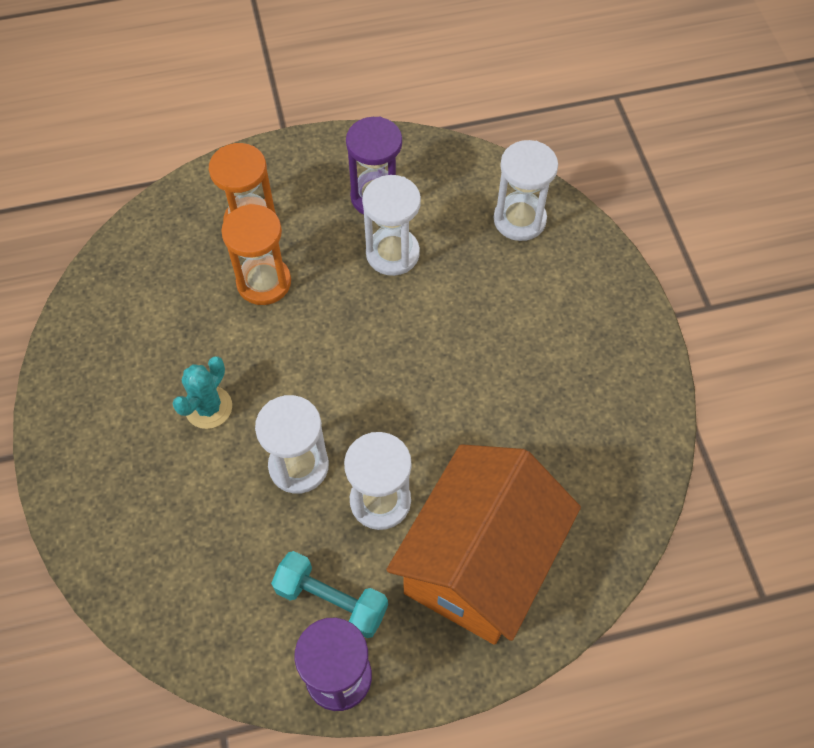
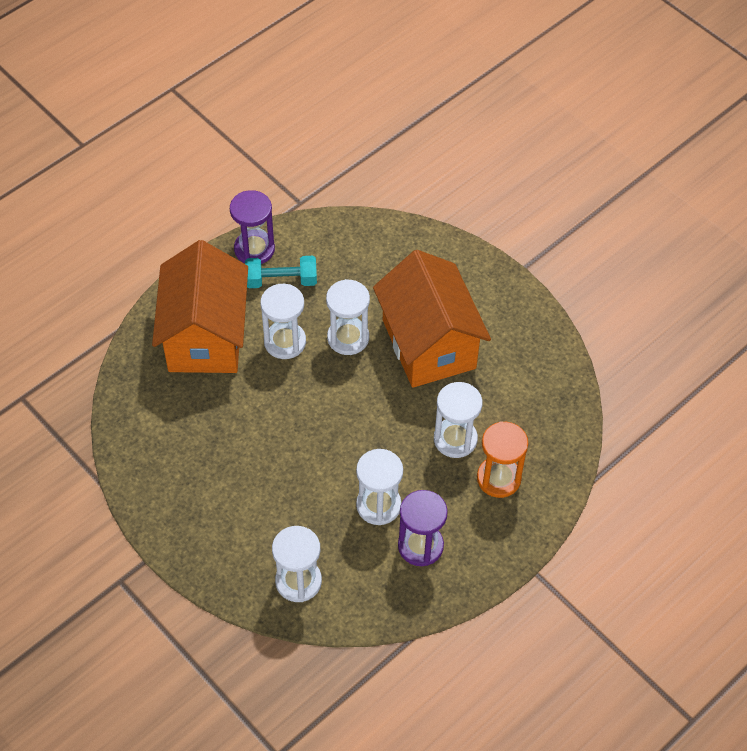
camera: 150 degrees right, 5 degrees down
(208, 407) = (429, 344): turquoise cactus -> orange house
(264, 282) = (455, 439): orange hourglass -> white hourglass

